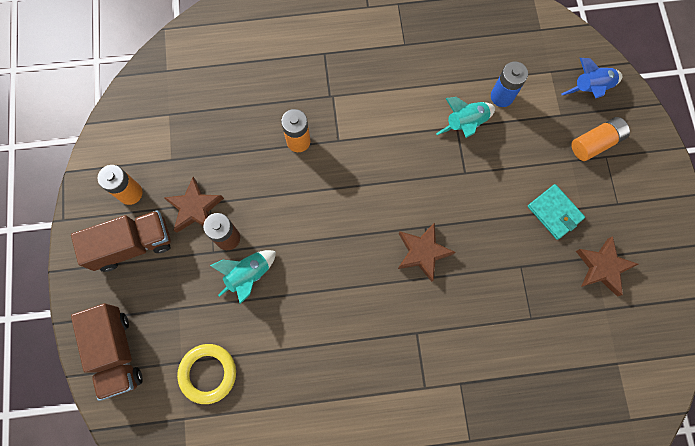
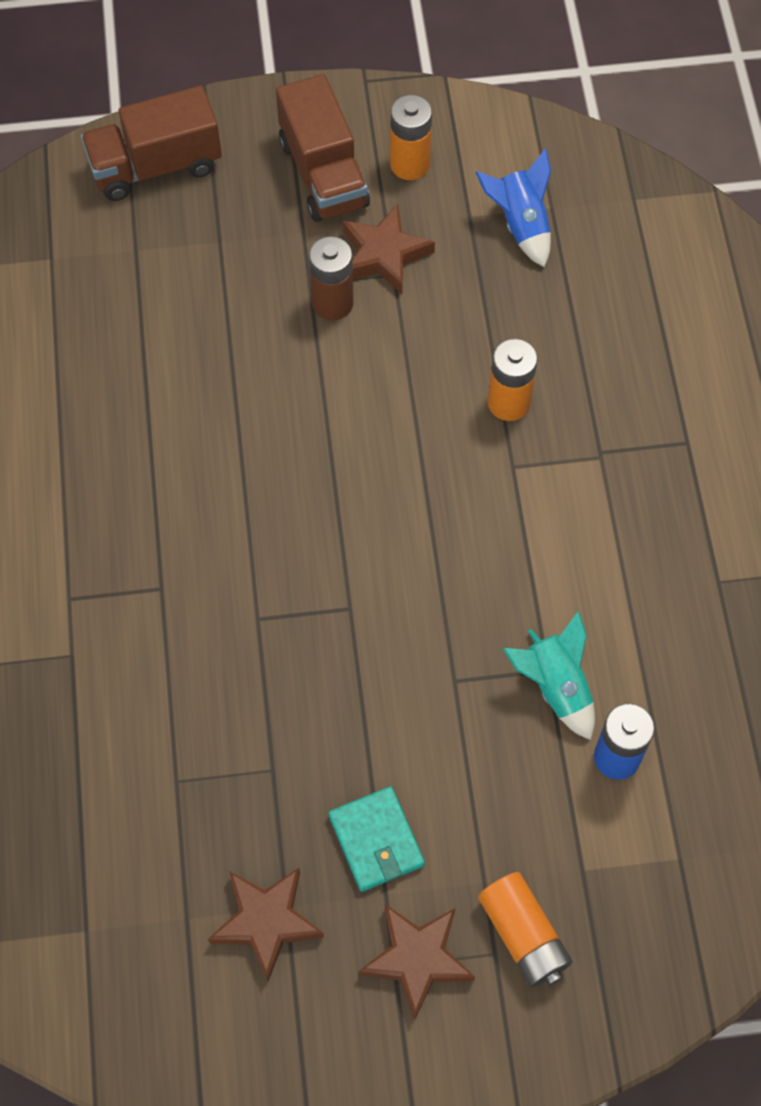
camera: 90 degrees right, 10 degrees down
(208, 373) = (116, 286): yellow ring -> none
(248, 275) = (268, 335): turquoise rocket -> none
(422, 252) = (302, 602): brown star -> brown star (417, 959)
(554, 212) = (376, 840): turquoise wallet -> turquoise wallet turned 75 degrees counterclockwise
(590, 88) = (646, 937): blue rocket -> blue rocket (520, 224)

